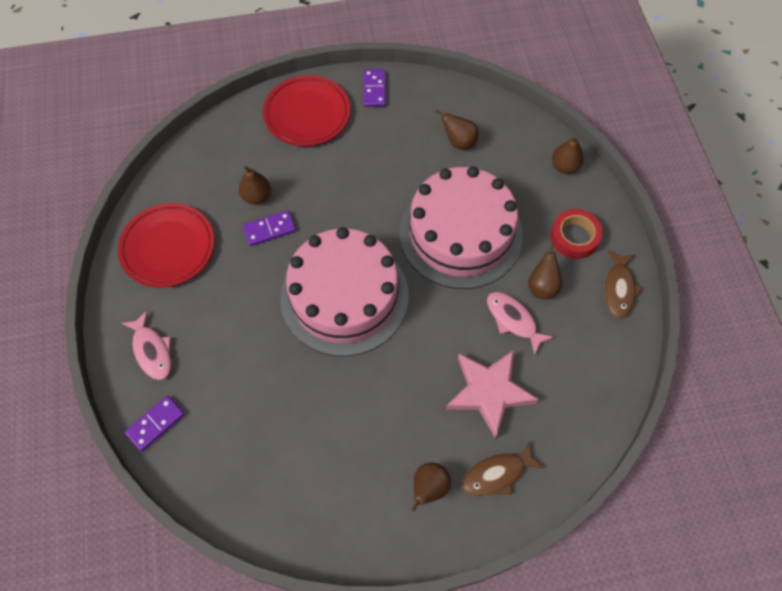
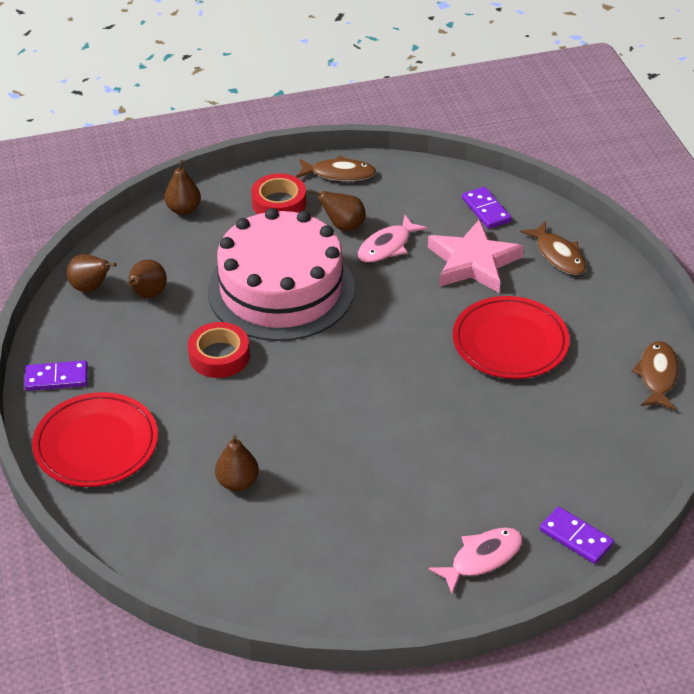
camera: 95 degrees left, 20 degrees down
(168, 247) = (327, 568): red plate -> red plate (510, 342)
(269, 229) = (289, 462): purple domino -> purple domino (486, 210)
(323, 535) = (657, 376): none -> brown fish
(344, 296) = (377, 382): pink cake -> none
(386, 188) = (219, 356): none -> red tape
(429, 488) = (586, 301): brown pear -> brown pear (91, 288)

